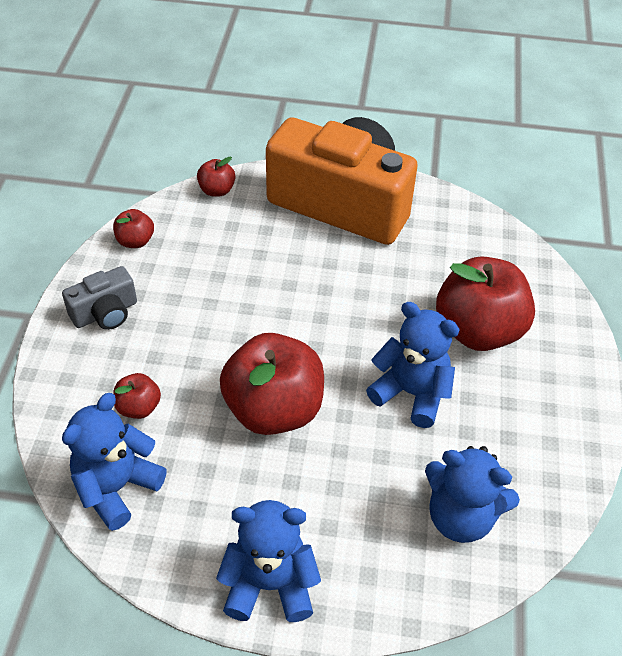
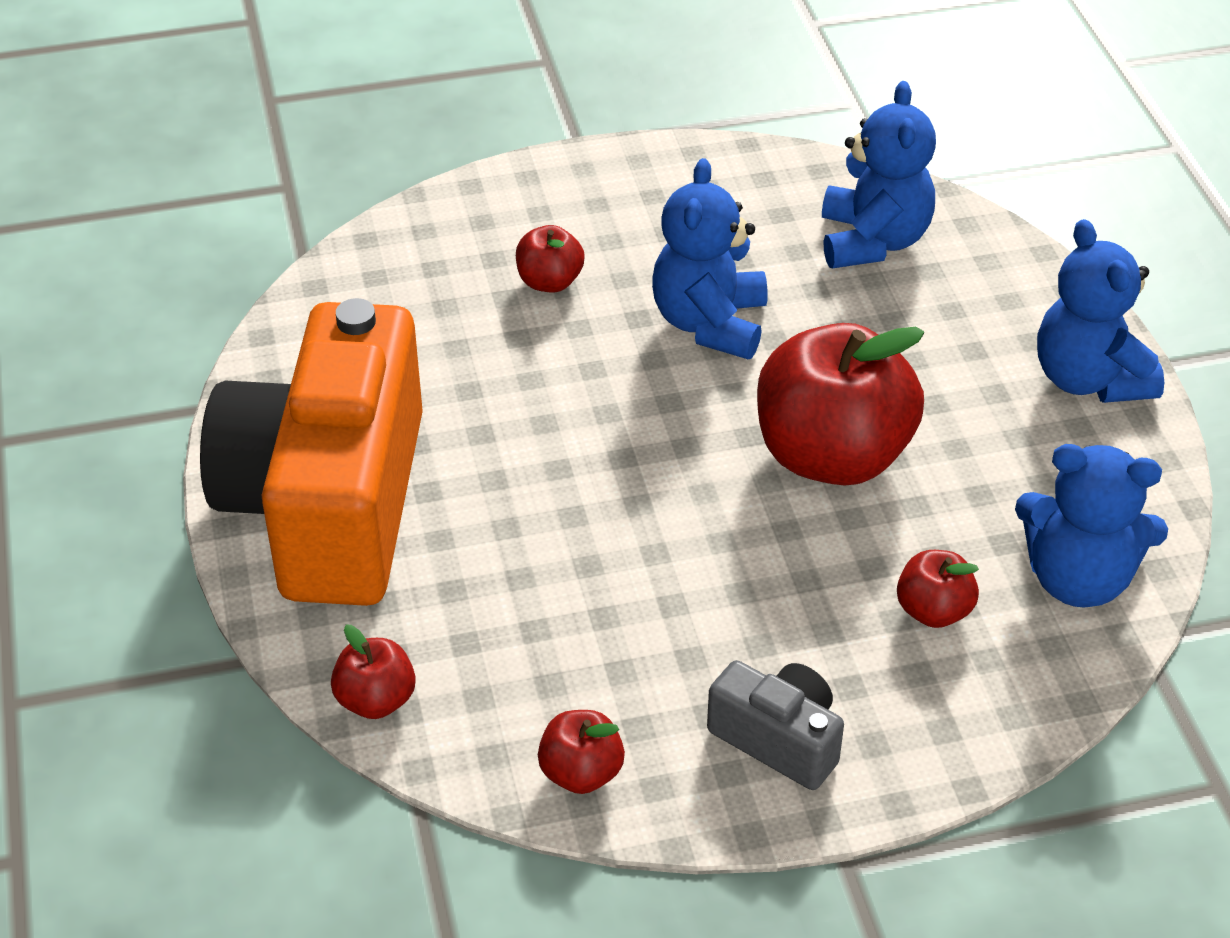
camera: 110 degrees left, 5 degrees down
(478, 330) = (549, 282): red apple -> red apple, size x0.46

